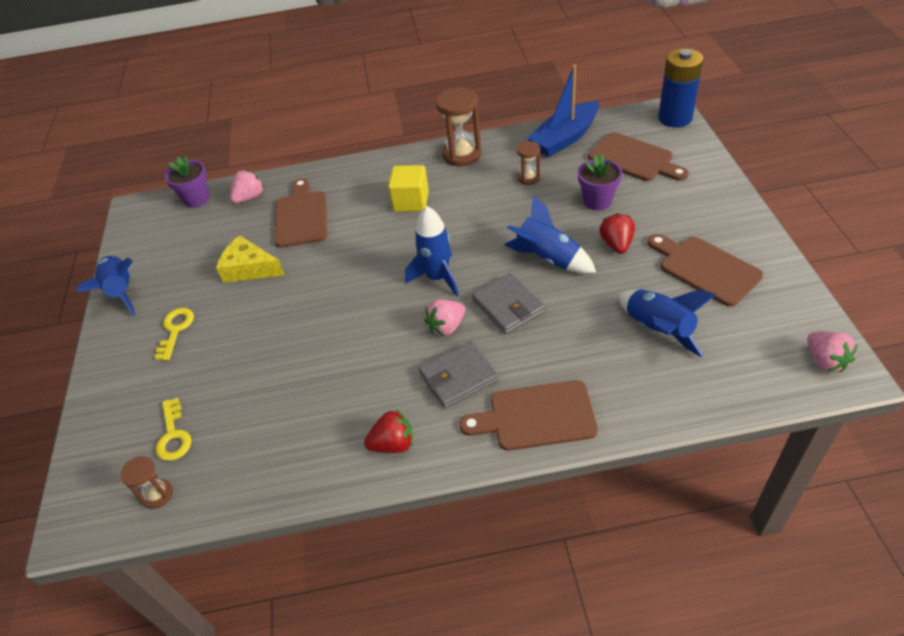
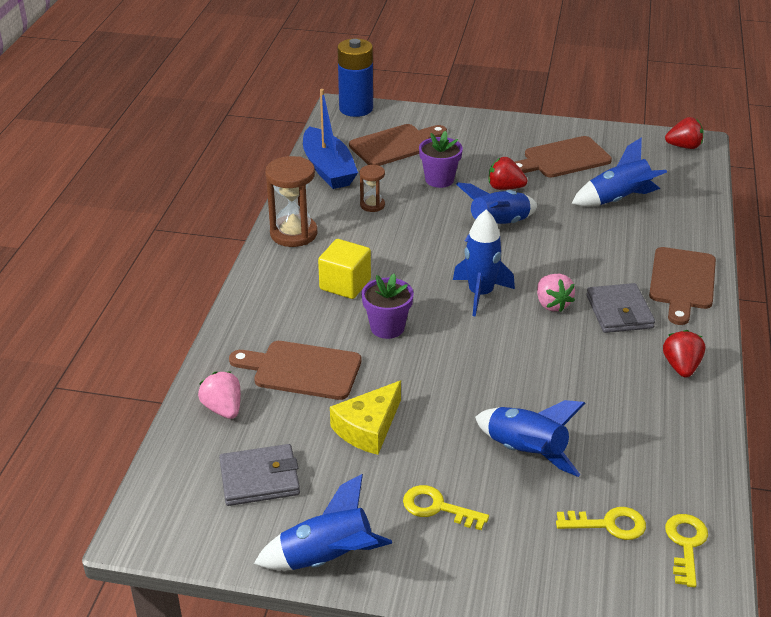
camera: 75 degrees left, 10 degrees down
(157, 494) = (686, 545): brown hourglass -> yellow key
(196, 199) = (178, 461): purple flower pot -> purple flower pot (387, 327)
(245, 362) = (525, 452): none -> blue rocket
(508, 306) = (546, 263): grey wallet -> grey wallet (259, 478)
(825, 361) = (684, 146): pink strawberry -> red strawberry

